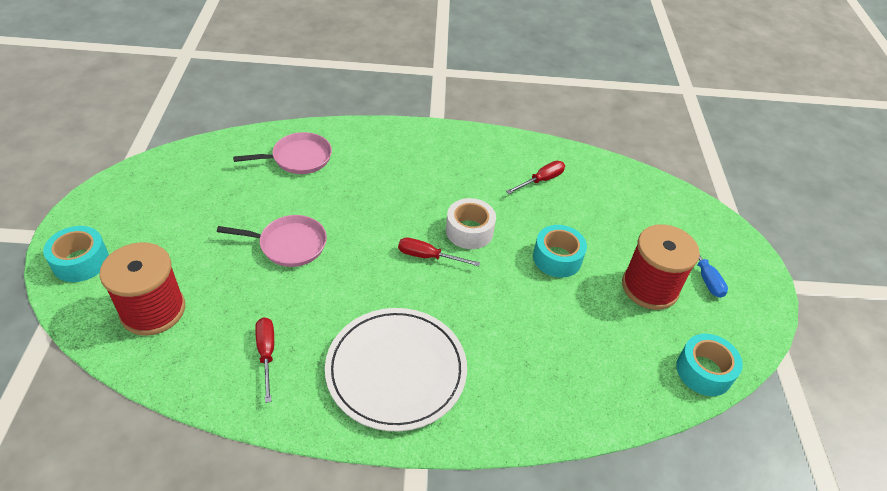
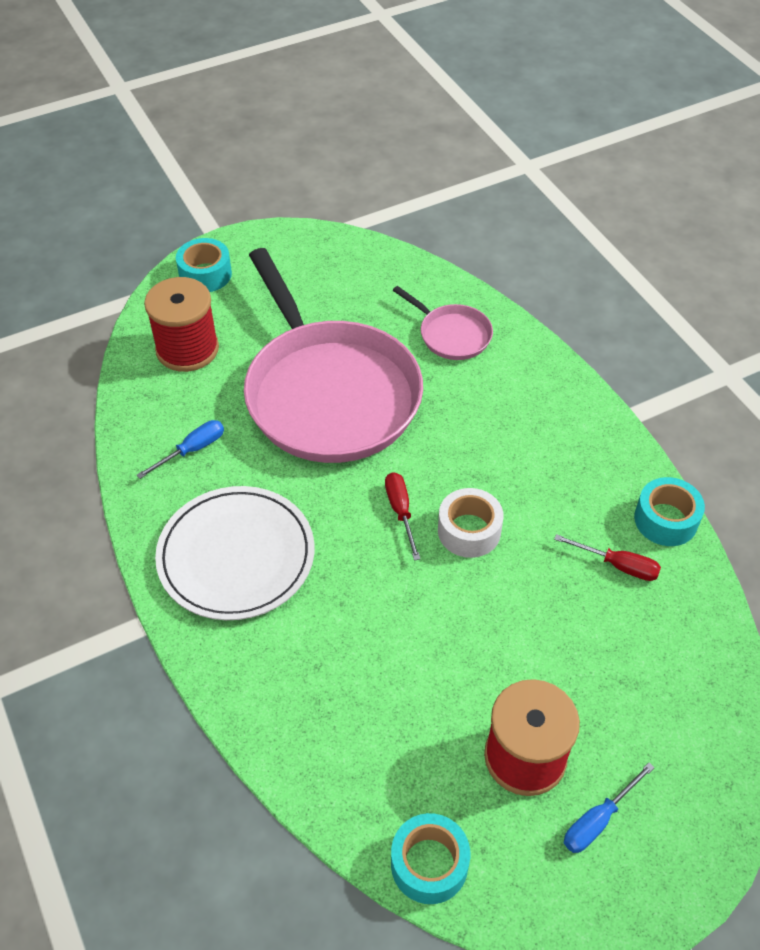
camera: 65 degrees right, 5 degrees up
(266, 354) = (192, 450): red screwdriver -> blue screwdriver
(289, 244) = (329, 394): pink pan -> pink pan, size x2.33
(557, 258) = (495, 635): turquoise tape -> turquoise tape (665, 520)

